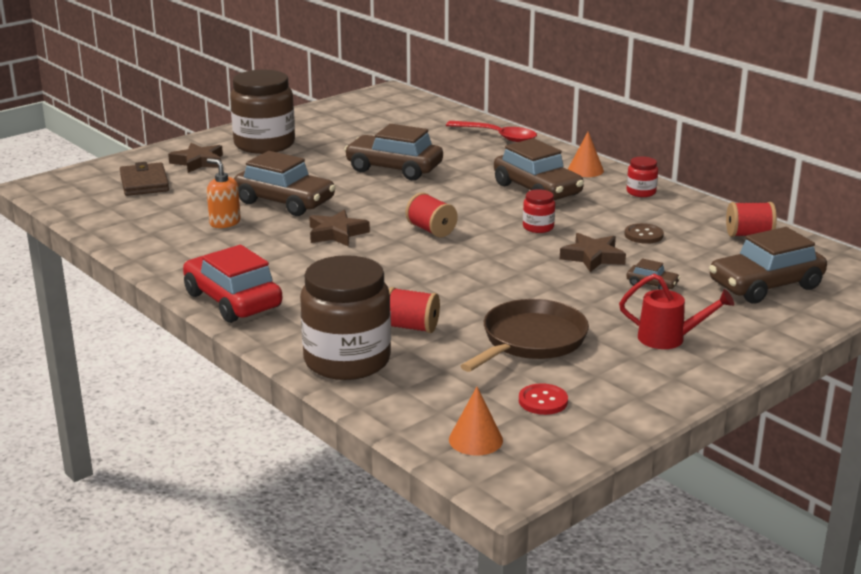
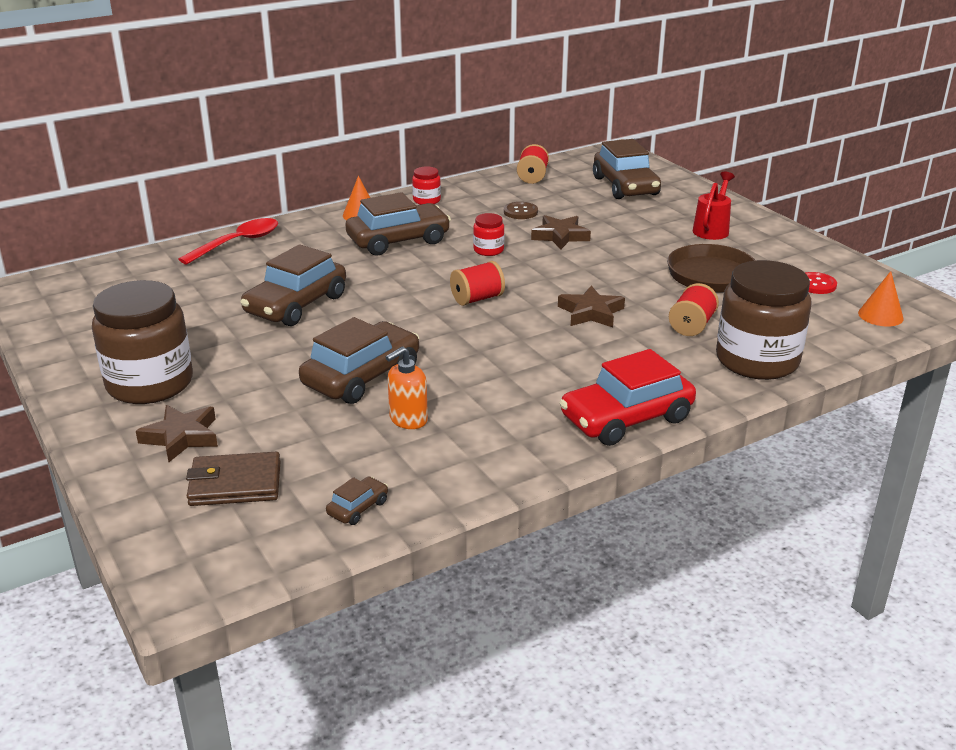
camera: 80 degrees left, 5 degrees up
(336, 233) = (467, 349): brown star -> brown star (591, 312)
(652, 284) = (617, 222): brown car -> brown car (358, 508)

